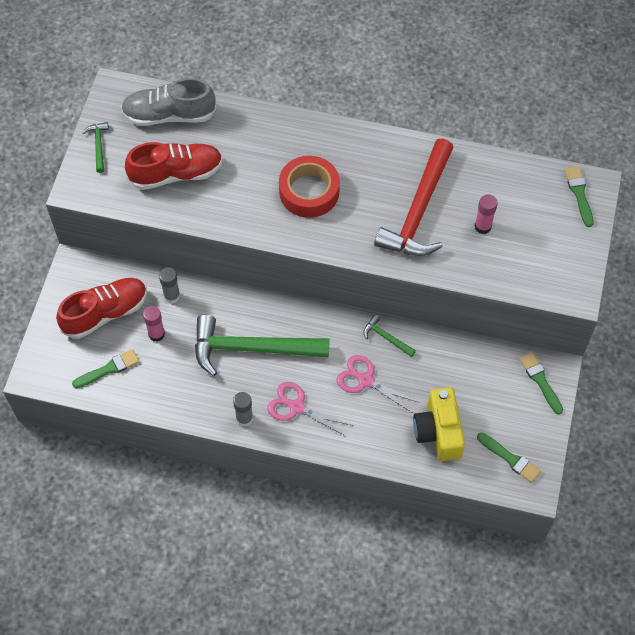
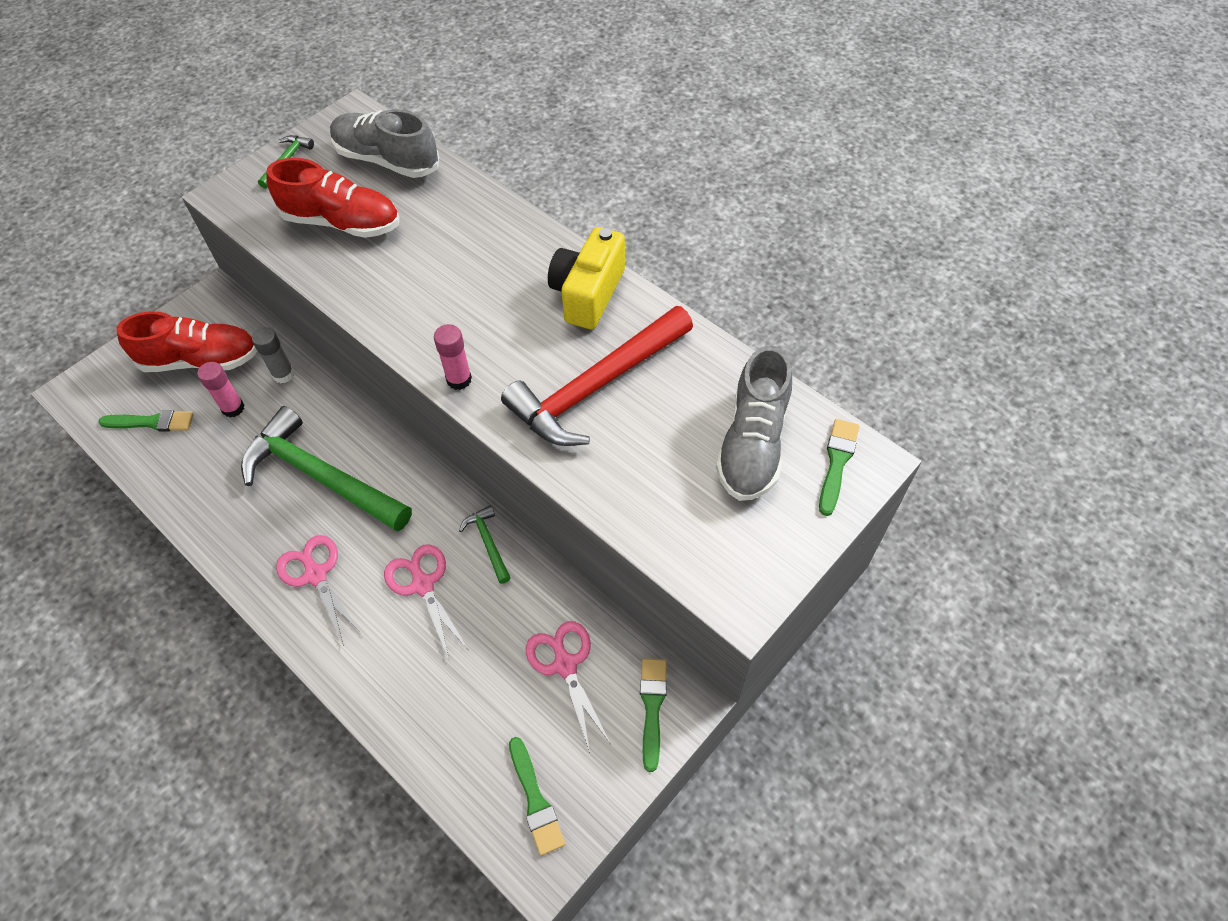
camera: 30 degrees right, 5 degrees down
(244, 418) = (245, 557): grey glue stick -> none
(309, 191) = (476, 305): red tape -> none
(438, 432) = (465, 705): yellow camera -> yellow camera (588, 294)
(478, 382) = (565, 664): none -> pink scissors
(483, 226) = (668, 445): pink glue stick -> pink glue stick (459, 379)
(528, 204) = (752, 444): none -> grey shoe

